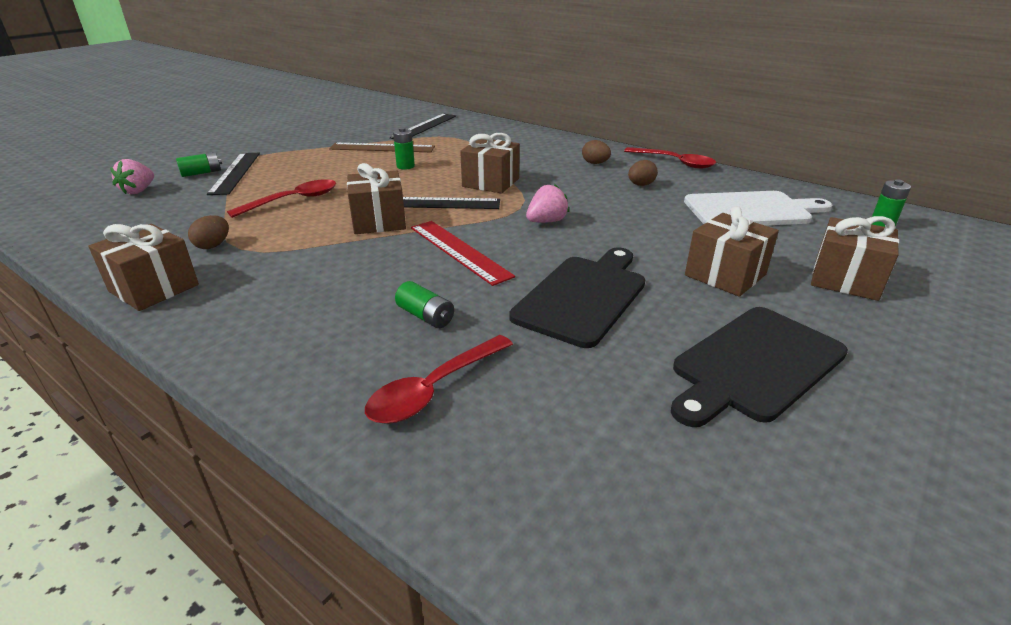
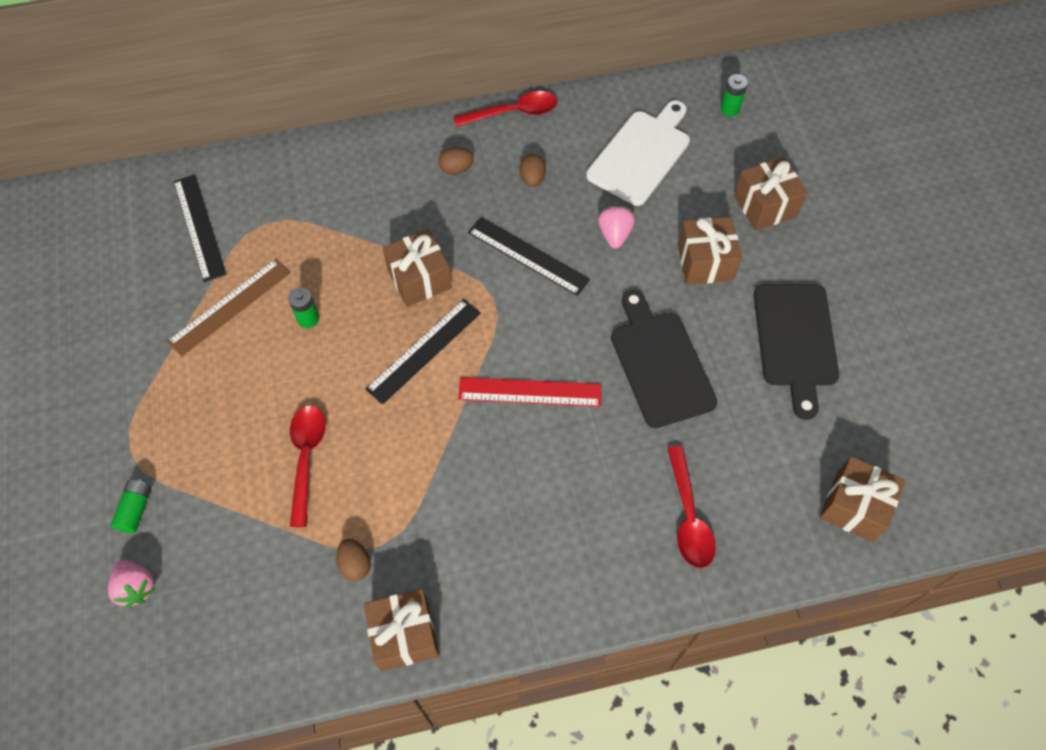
camera: 50 degrees left, 30 degrees up
(235, 173) = (168, 477): black ruler -> black ruler (528, 256)
(379, 221) = (421, 415): brown gift -> brown gift (854, 507)
(426, 316) = (605, 472): green battery -> none
(546, 221) = (535, 298): pink strawberry -> pink strawberry (614, 234)

